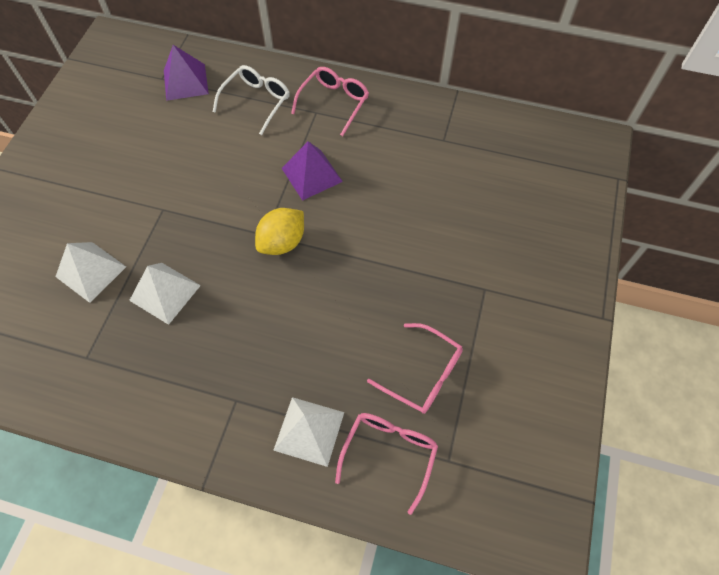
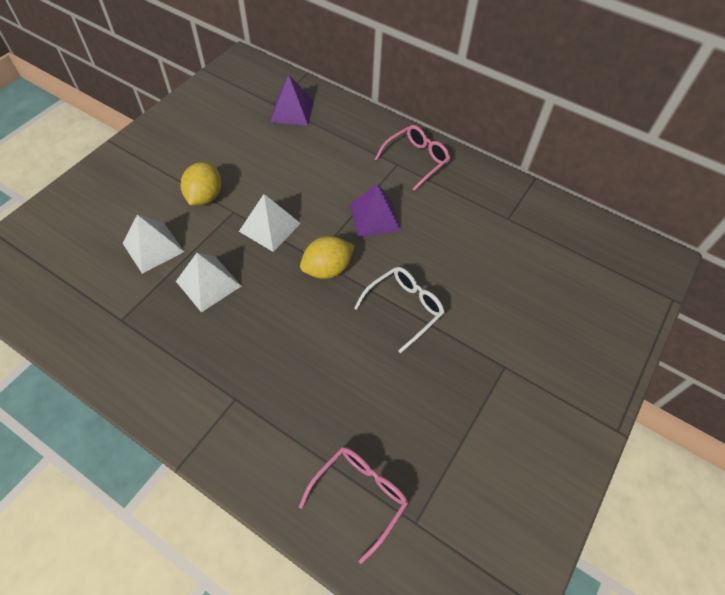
camera: 15 degrees right, 5 degrees down
(126, 201) = (205, 197): none -> yellow lemon
(256, 102) = (347, 142): white glasses -> white glasses (404, 309)
(309, 431) = (291, 449): white pyramid -> white pyramid (270, 227)
(422, 374) = (417, 429): pink glasses -> none

